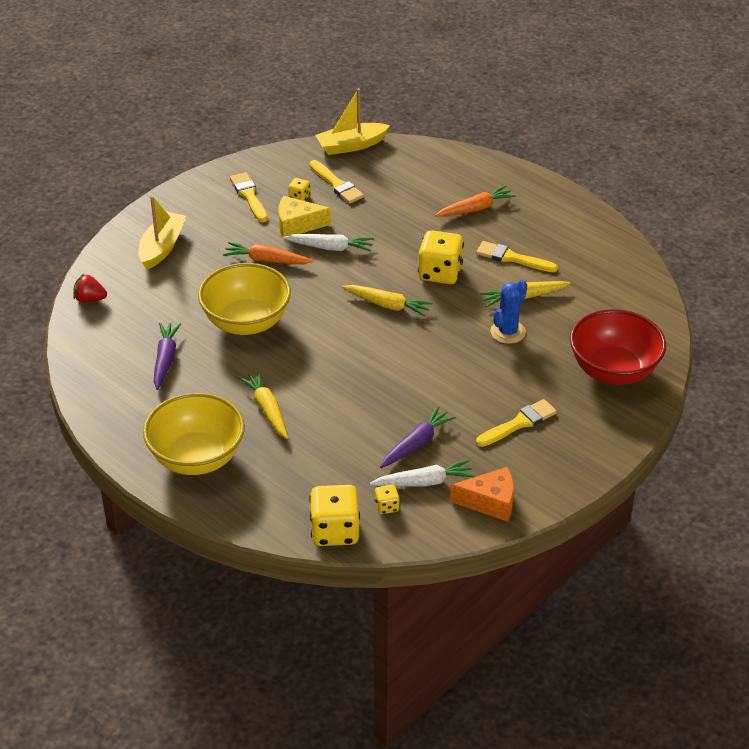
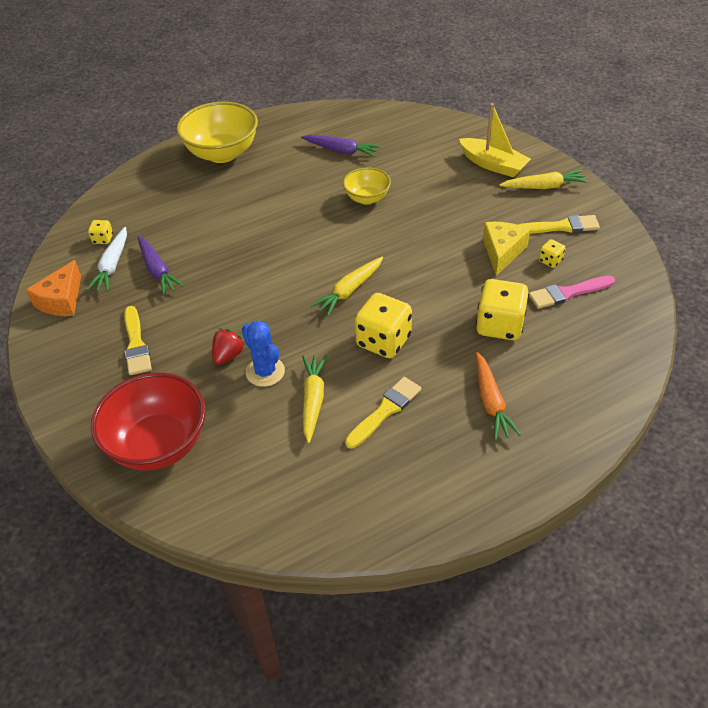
camera: 110 degrees right, 5 degrees up
(90, 299) = (435, 122): red strawberry -> red strawberry (228, 355)
(246, 322) = (367, 198): yellow bowl -> yellow bowl, size x0.56
(267, 260) = (451, 223): orange carrot -> none
(267, 409) = (252, 194): yellow carrot -> yellow carrot (544, 187)
(330, 247) = (456, 268): white carrot -> none
(335, 531) = (100, 208): yellow dice -> yellow dice (500, 325)
(337, 184) = (567, 293): yellow brush -> pink brush
(351, 145) = (645, 319): yellow boat -> none

